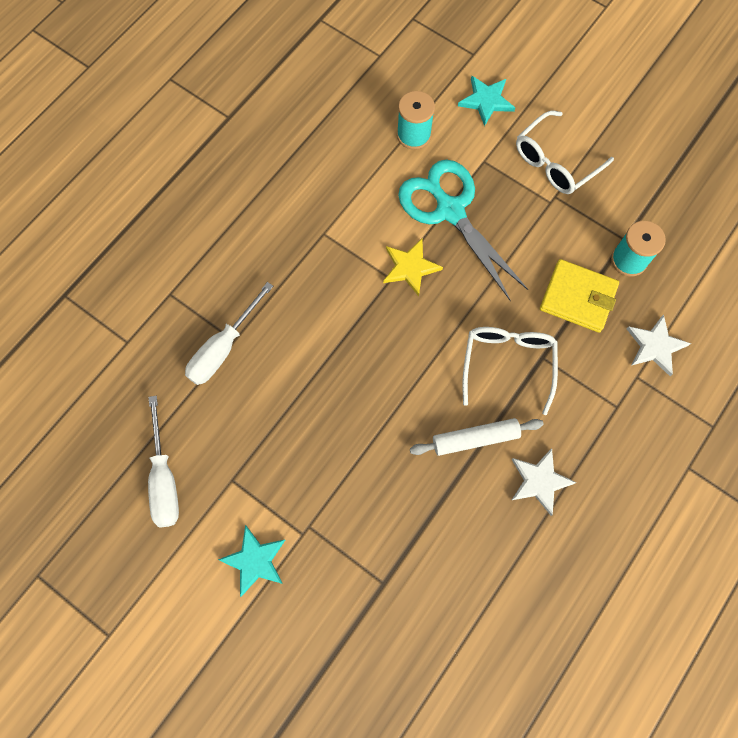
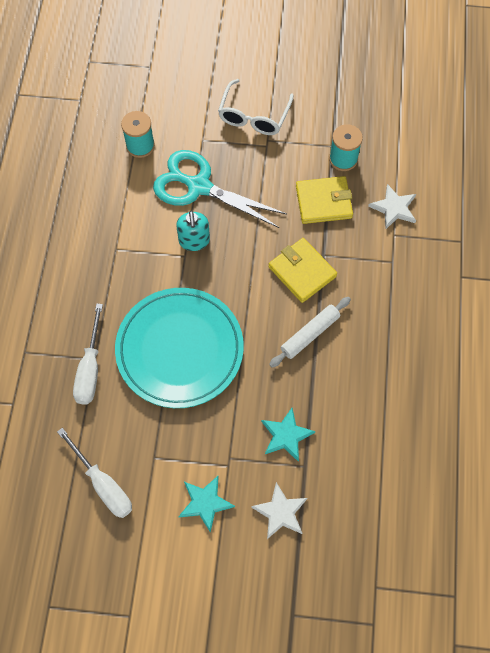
camera: 30 degrees left, 5 degrees down
(326, 378) = (180, 350): none -> turquoise plate
(410, 267) = (194, 241): yellow star -> turquoise soap dispenser
(486, 101) = (179, 96): turquoise star -> turquoise star (286, 435)
(507, 363) = (302, 271): white glasses -> yellow wallet
(539, 481) = (370, 339): white star -> white star (280, 512)

